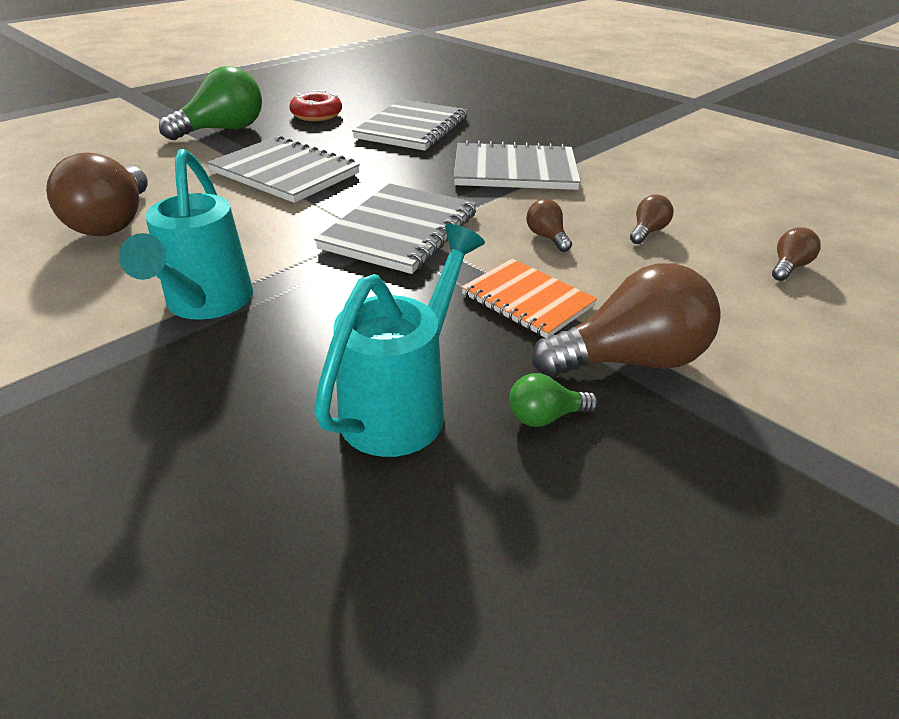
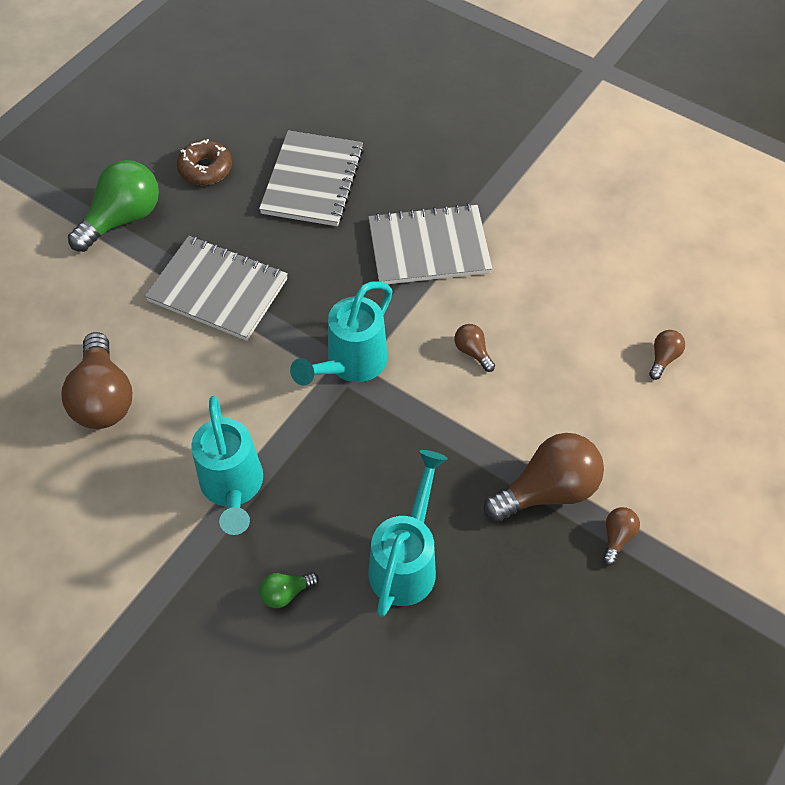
camera: 10 degrees left, 20 degrees up
(316, 115) = (205, 169): red donut -> brown donut
(400, 231) = (350, 365): grey notebook -> turquoise watering can
(527, 300) = (469, 438): orange notebook -> none
(545, 417) = (498, 554): green light bulb -> green light bulb (286, 593)
(647, 232) = (553, 328): brown light bulb -> brown light bulb (617, 537)

